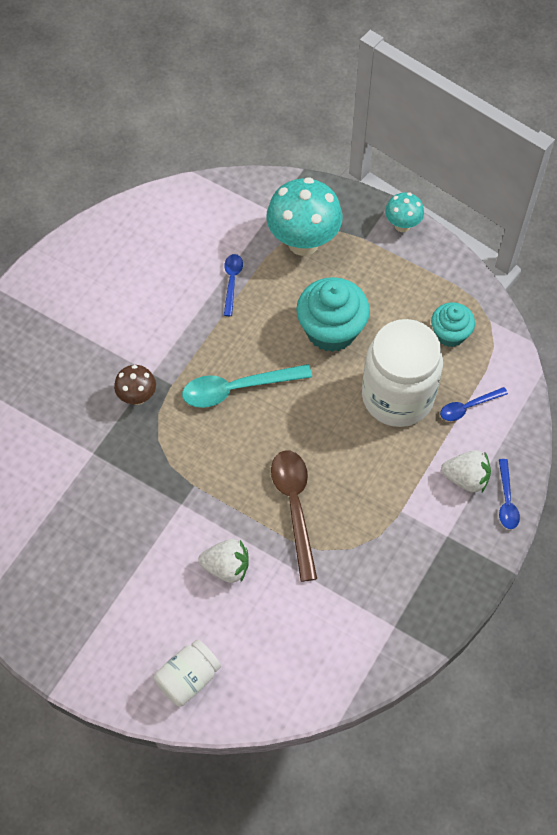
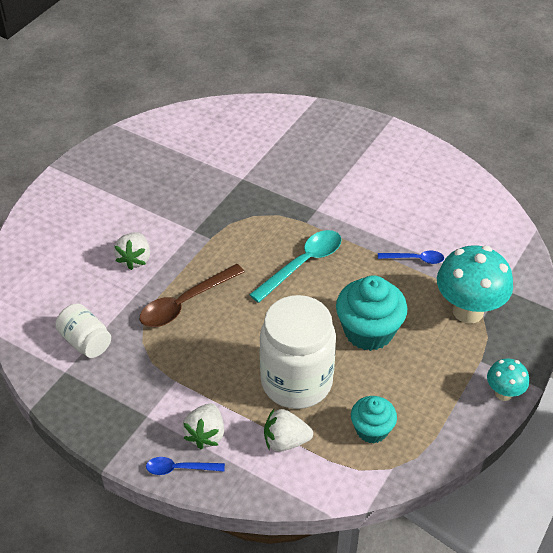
camera: 90 degrees right, 15 degrees down
(137, 397) = (293, 202): brown mushroom -> none
(188, 678) = (46, 238): white jar -> white jar (86, 341)
(237, 389) = (302, 264): turquoise spoon -> turquoise spoon turned 60 degrees clockwise
(294, 507) = (185, 303): brown spoon -> brown spoon turned 150 degrees clockwise
(468, 407) = (285, 441): blue spoon -> white strawberry

